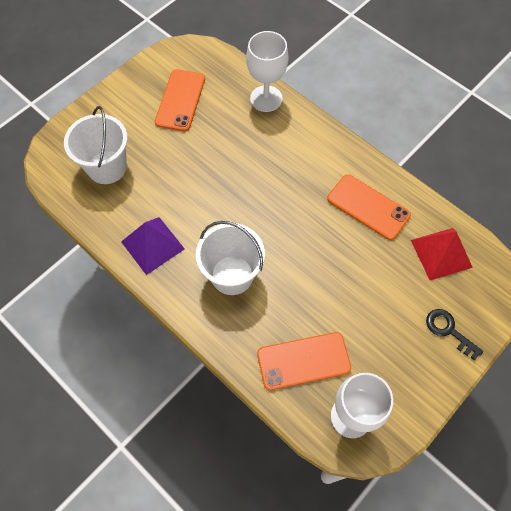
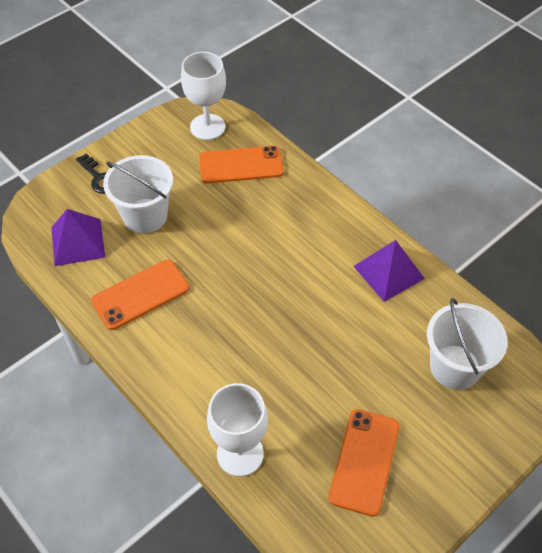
camera: 175 degrees left, 10 degrees down
(232, 275) = (302, 237): white bucket -> white bucket (145, 216)
(368, 207) = (140, 294): orange phone -> orange phone turned 75 degrees counterclockwise
(441, 253) = (78, 242): red pyramid -> purple pyramid

